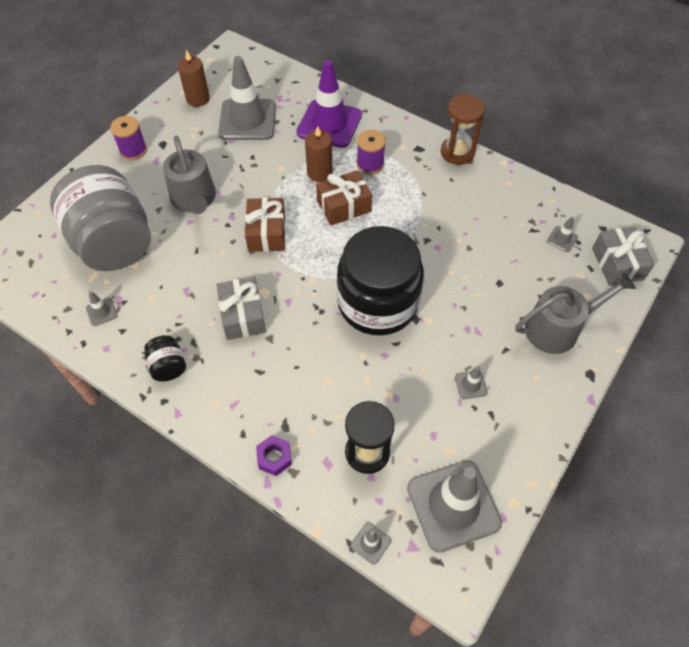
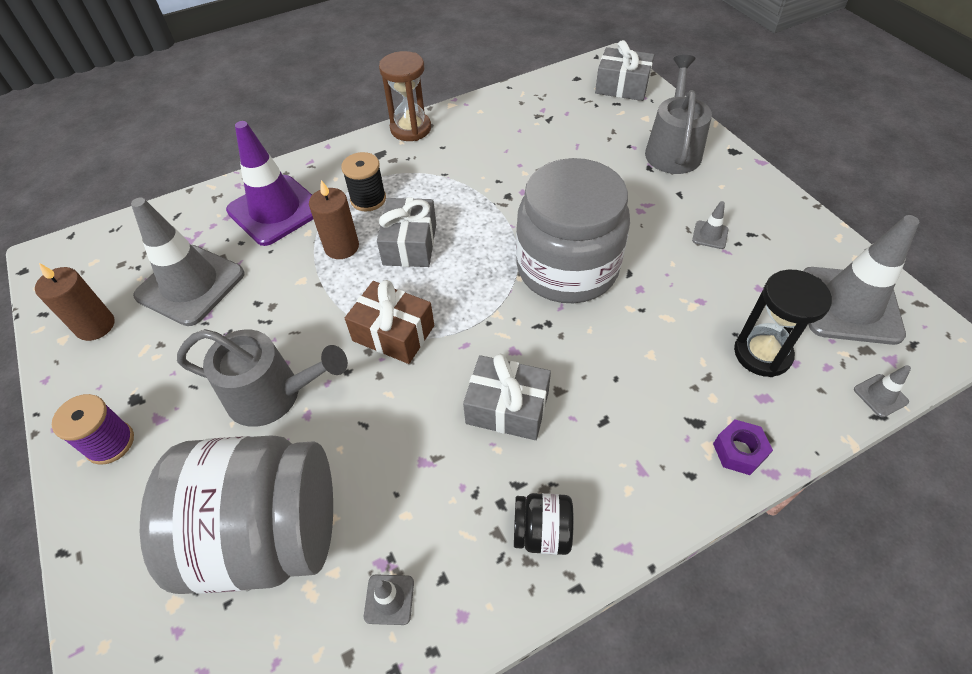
camera: 60 degrees left, 5 degrees down
(344, 206) = (410, 244): brown gift -> grey gift
(370, 164) = (368, 199): purple spool -> black spool
(377, 303) = (567, 268): black jar -> grey jar
(562, 239) = (572, 106): grey traffic cone -> none

